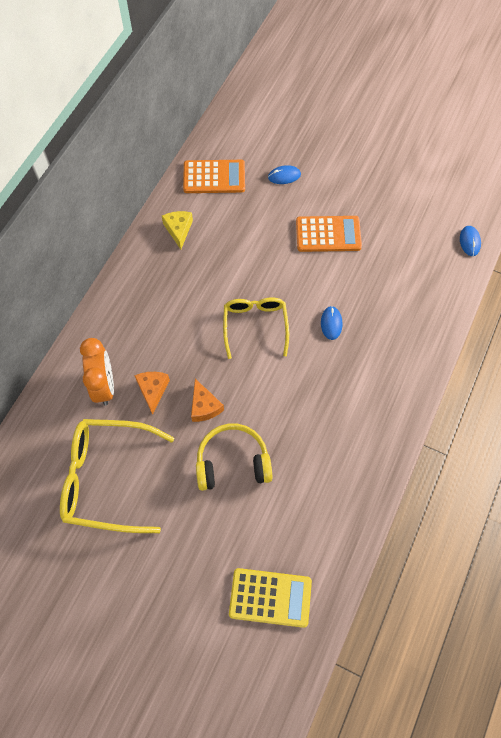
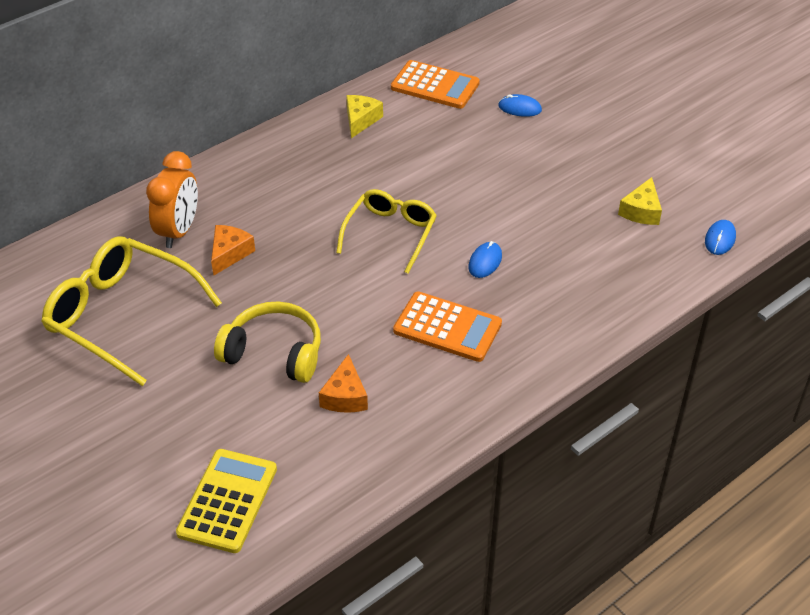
camera: 25 degrees right, 20 degrees down
(204, 406) = (278, 288): orange cheese -> orange cheese (345, 396)
(270, 597) = (227, 501): yellow calculator -> yellow calculator turned 105 degrees counterclockwise
(328, 234) = (538, 177): orange calculator -> orange calculator (447, 327)
(409, 237) = (641, 211): none -> yellow cheese

